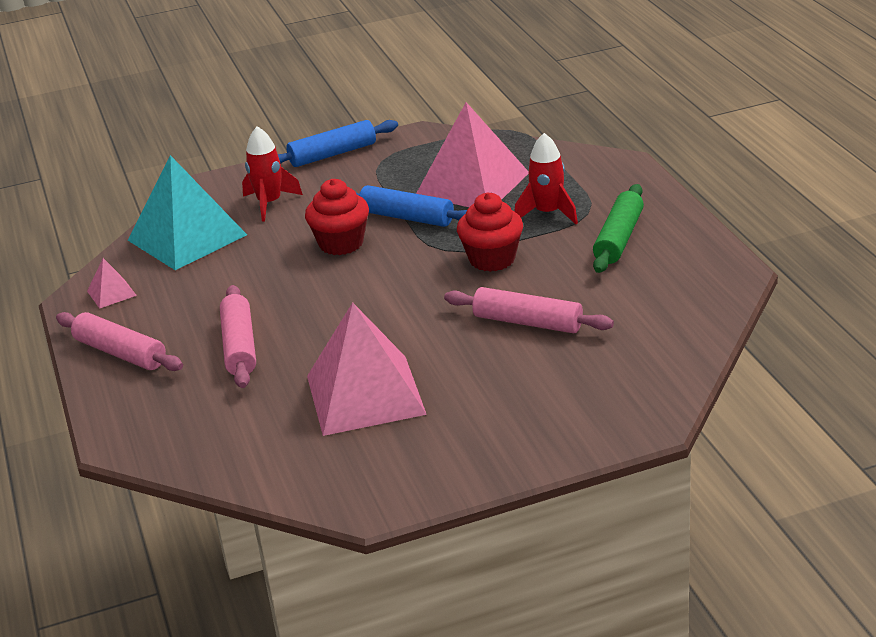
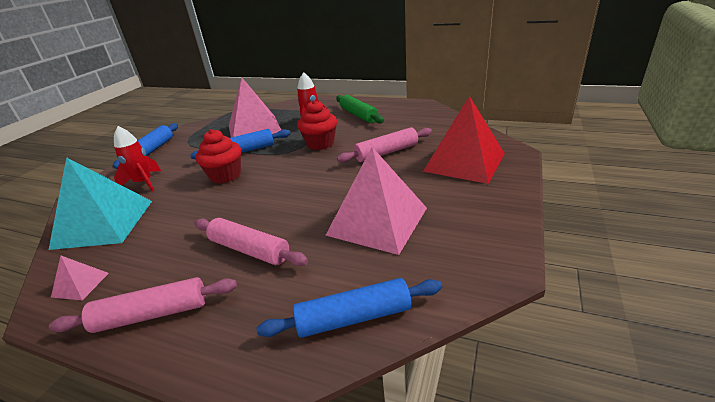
camera: 50 degrees left, 0 degrees up
(215, 453) = (354, 318): none -> blue rolling pin
(571, 394) = (464, 162): none -> red pyramid

